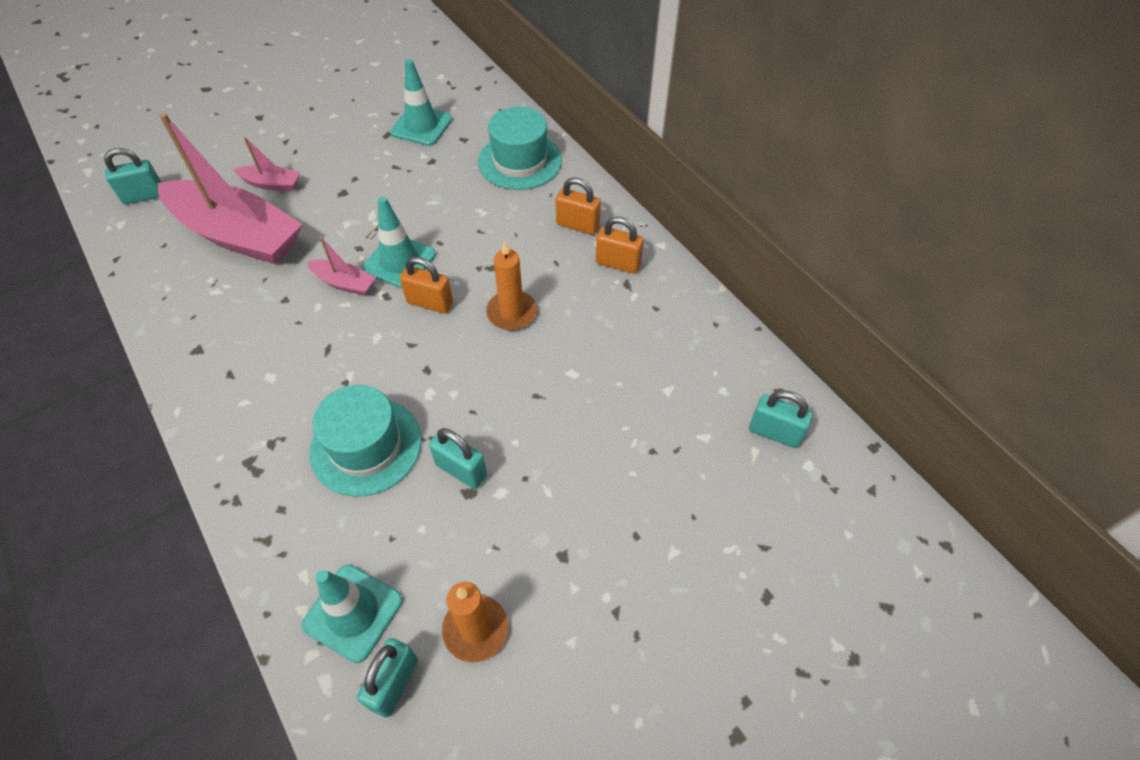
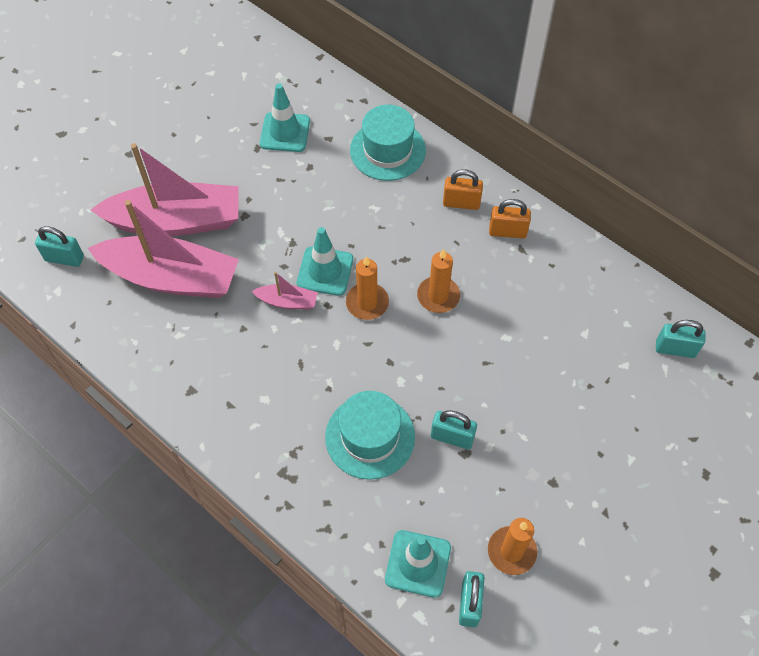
camera: 15 degrees left, 5 degrees up
(144, 196) = (64, 258): turquoise padlock -> turquoise padlock turned 45 degrees clockwise
(272, 184) = (176, 221): pink boat -> pink boat, size x2.32
(430, 303) = (367, 303): orange padlock -> orange candle

